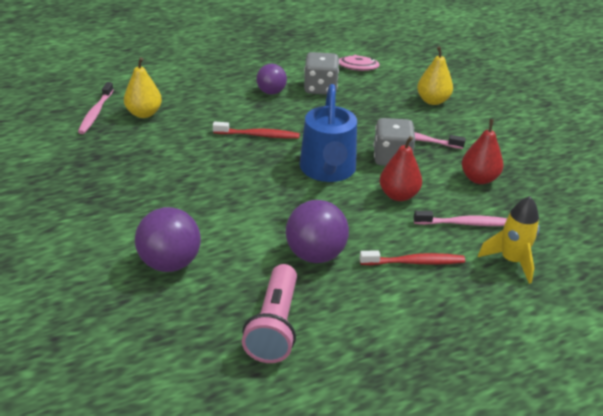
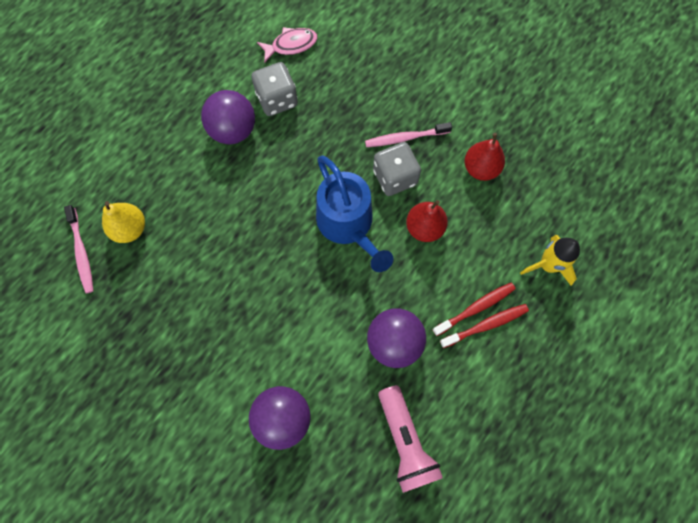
camera: 25 degrees left, 35 degrees up
(258, 135) = (259, 205): red toothbrush -> red toothbrush (486, 325)
(271, 92) = (233, 130): purple ball -> purple ball, size x1.55
(432, 101) = (391, 67): yellow pear -> none
(465, 223) = (494, 237): pink toothbrush -> none

